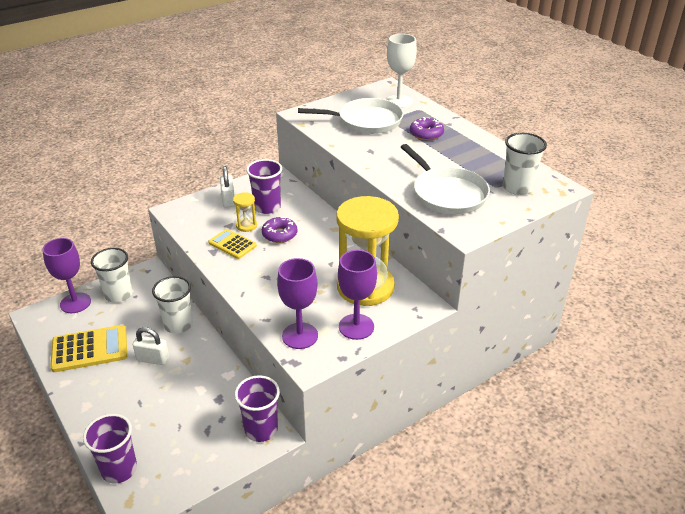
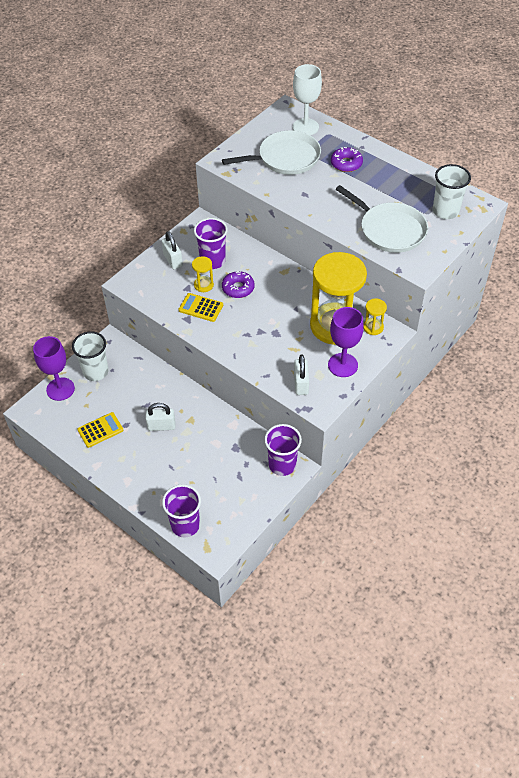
camera: 15 degrees left, 15 degrees up
(90, 349) = (100, 430): yellow calculator -> yellow calculator, size x0.62
(178, 325) = (166, 389): white cup -> none
(300, 336) = (301, 384): purple goblet -> white padlock
(407, 297) = (373, 327): none -> yellow hourglass

